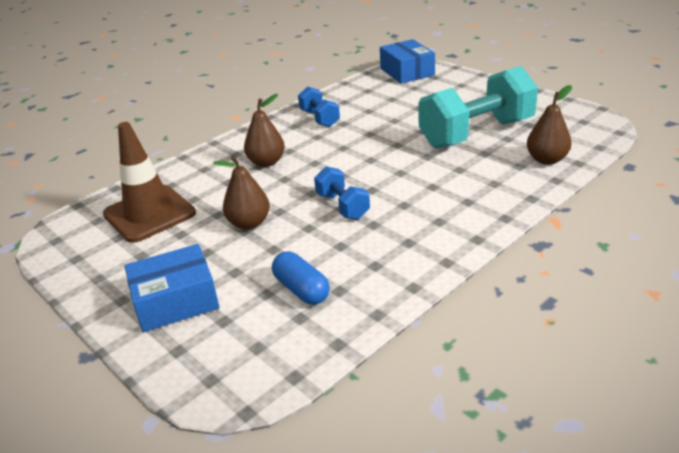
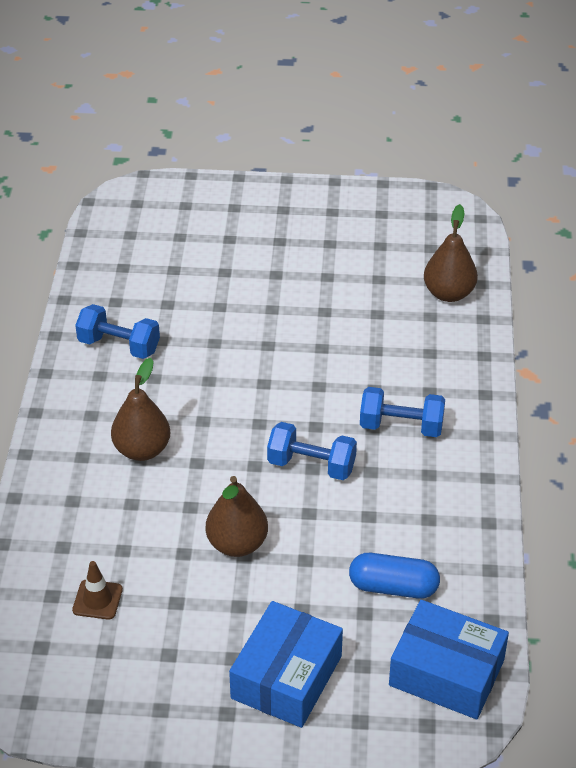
camera: 45 degrees left, 10 degrees up
(149, 214) = (97, 600): brown traffic cone -> brown traffic cone, size x0.41
(407, 72) = (137, 209): blue box -> blue box (446, 672)
(424, 211) = (401, 426): none -> blue dumbbell
(476, 133) = (339, 286): turquoise dumbbell -> none

